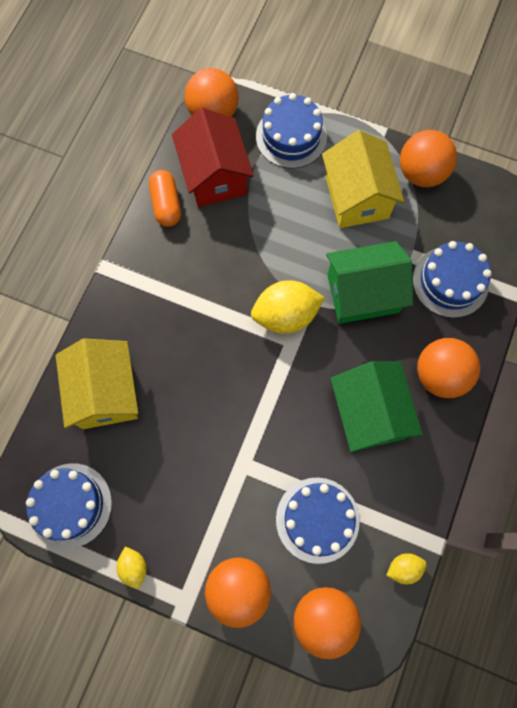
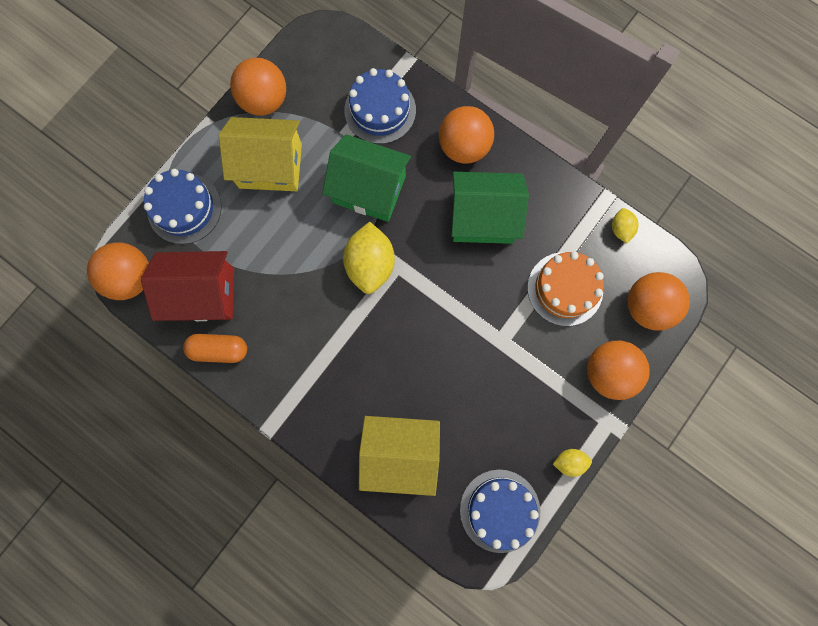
camera: 75 degrees left, 5 degrees up
(317, 520) = (565, 289): blue cake -> orange cake
(362, 293) = (369, 189): green house -> green house turned 75 degrees counterclockwise

